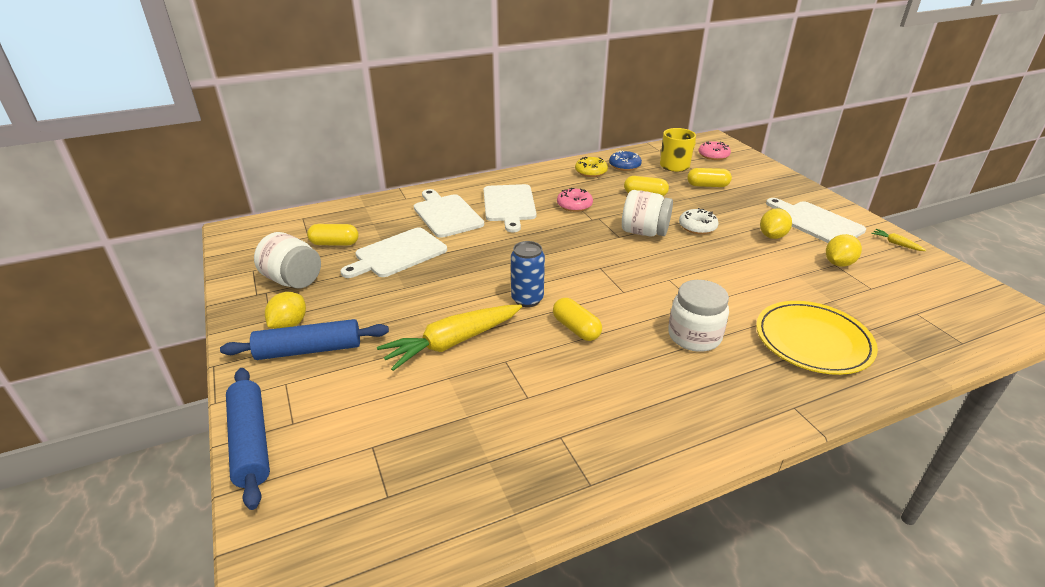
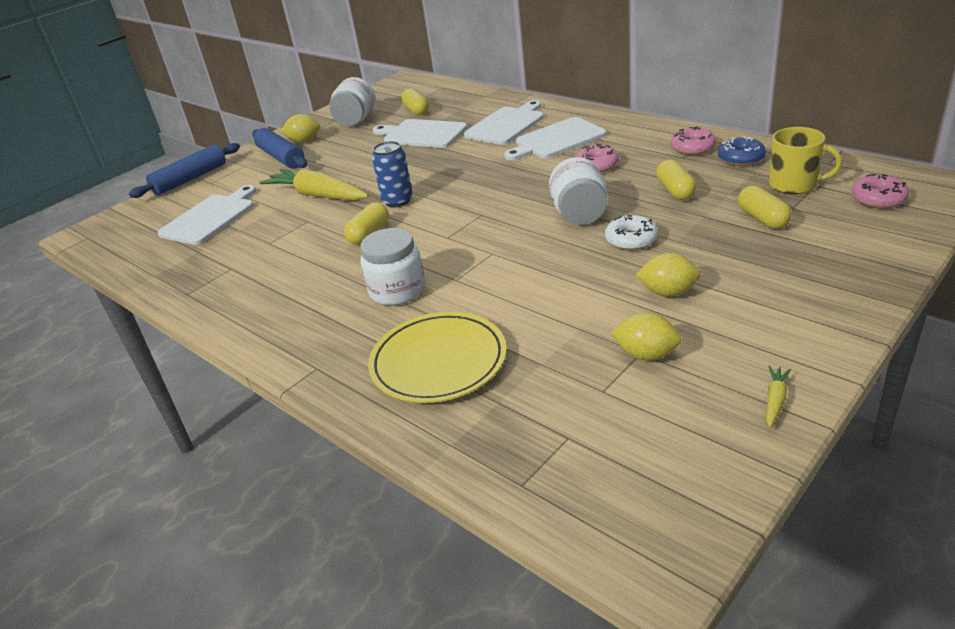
camera: 70 degrees right, 0 degrees up
(591, 172) = (692, 148): yellow donut -> pink donut
(815, 222) = (756, 318): white cutting board -> white cutting board (210, 218)

